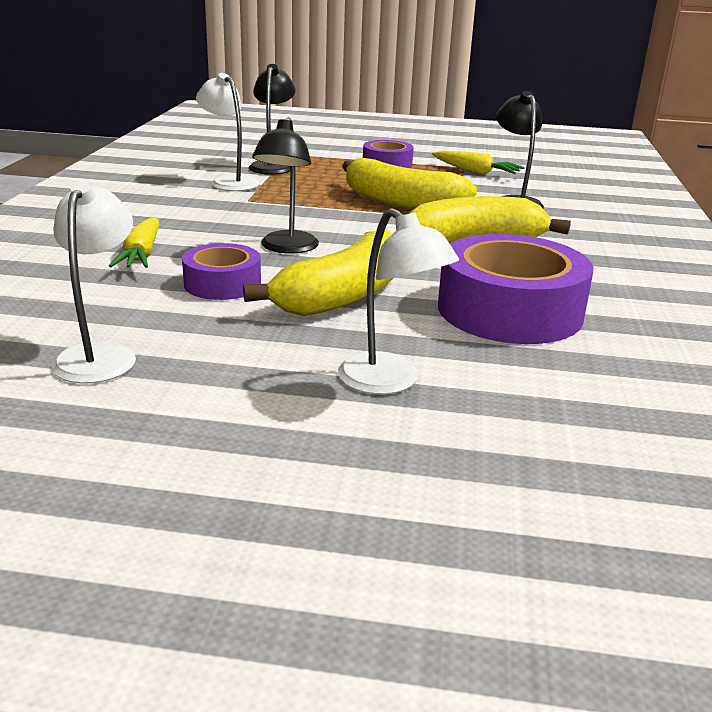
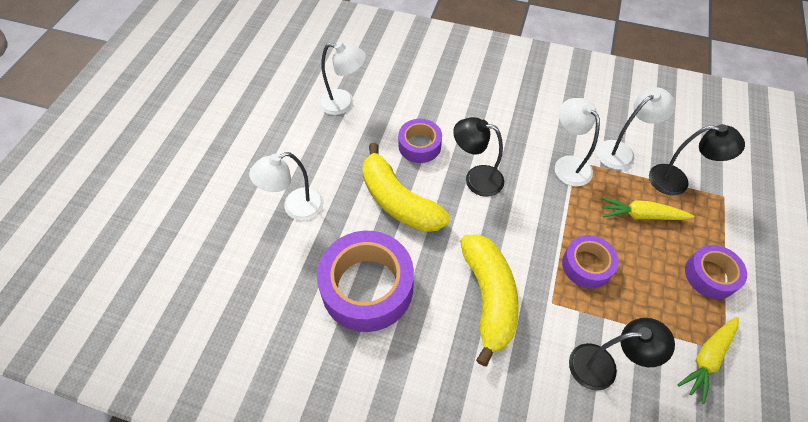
camera: 100 degrees right, 30 degrees up
(141, 254) = (464, 109): yellow carrot -> yellow carrot (641, 215)
(254, 204) = (567, 165): none -> white lamp
(401, 202) = (586, 265): yellow banana -> purple tape

